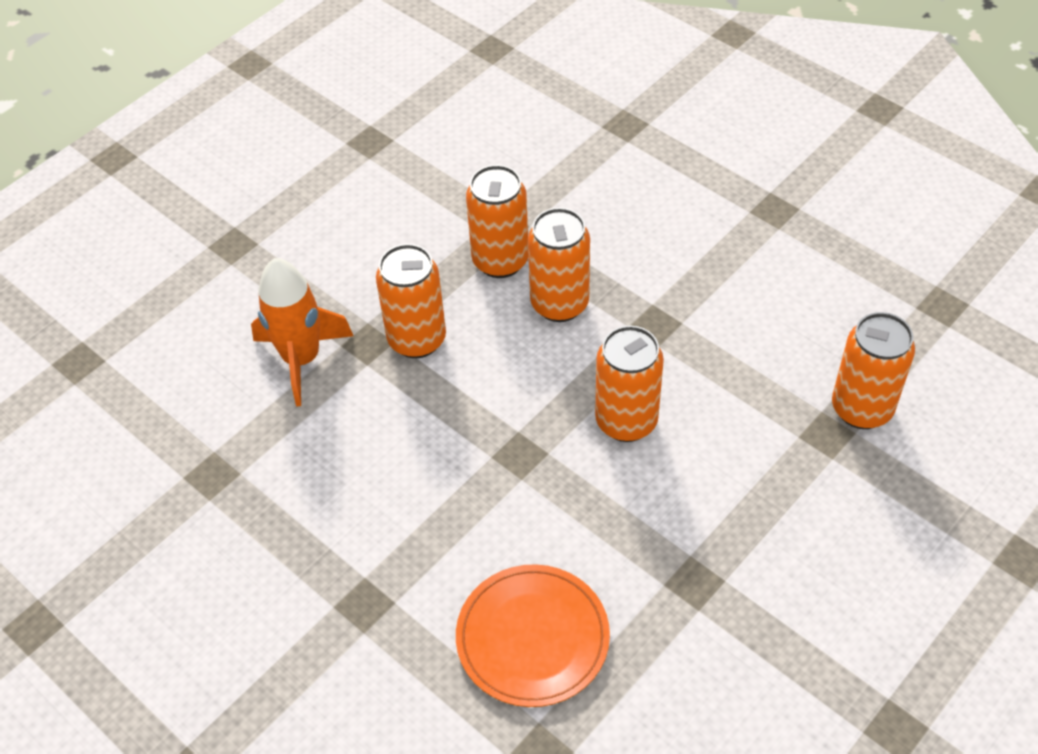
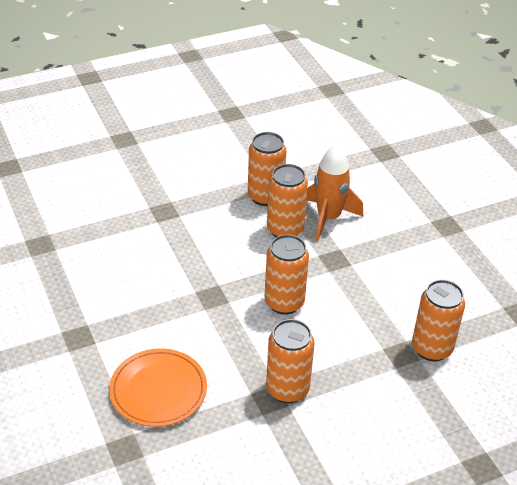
camera: 20 degrees right, 10 degrees down
(302, 359) = (124, 207): orange rocket -> orange rocket (328, 218)
(417, 339) = (192, 219): orange can -> orange can (287, 389)

